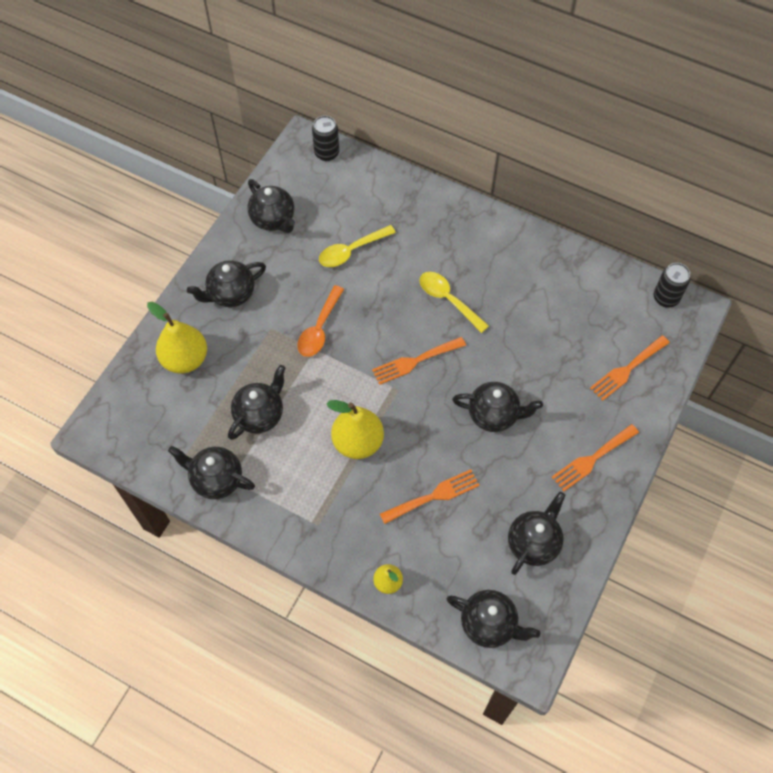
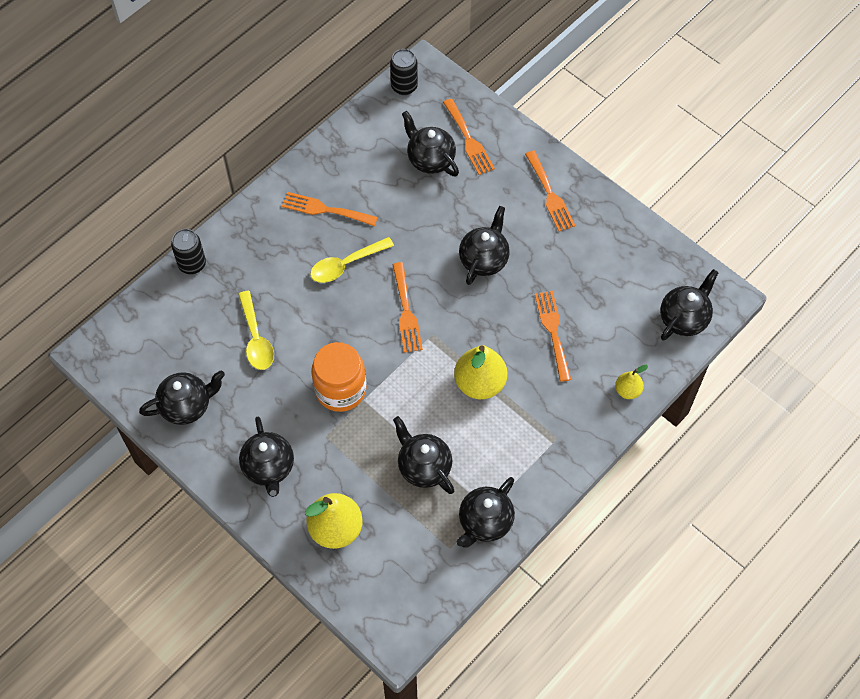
camera: 75 degrees left, 0 degrees up
(319, 328) = (340, 389): orange spoon -> orange jar
(326, 153) = (117, 333): black can -> black can (192, 264)
(500, 268) = (325, 209): none -> orange fork
(533, 543) = (617, 263): black teapot -> black teapot (430, 159)

